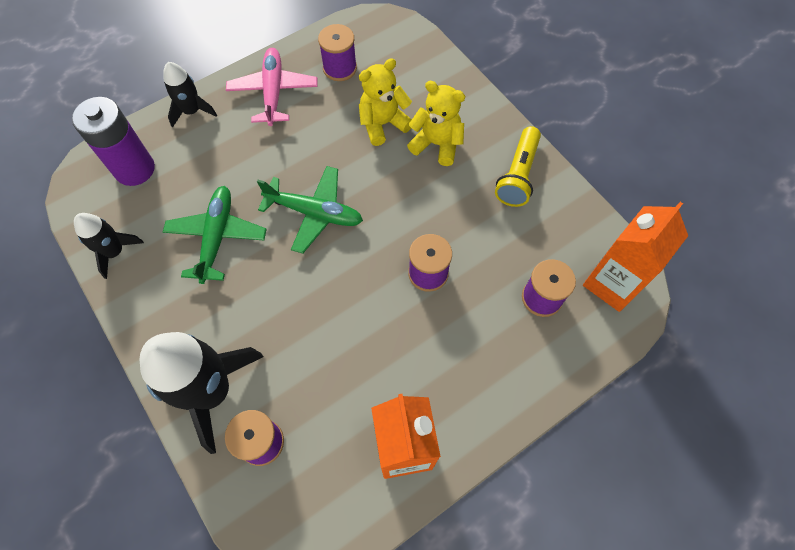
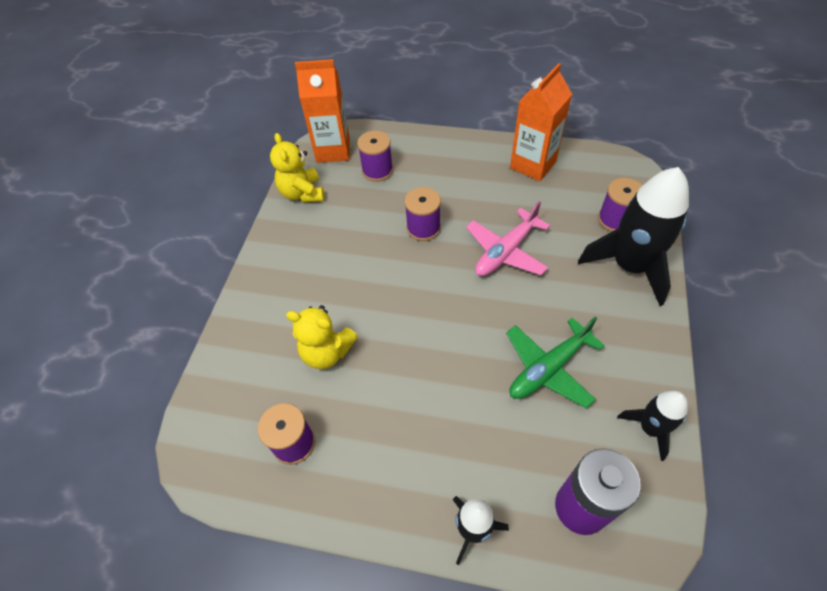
camera: 130 degrees left, 10 degrees down
(273, 91) = (376, 475): pink plane -> pink plane (505, 252)
(315, 213) = (455, 324): green plane -> none
(437, 144) = (312, 301): yellow teddy bear -> yellow teddy bear (302, 193)
(517, 175) = (294, 237): yellow flashlight -> none

